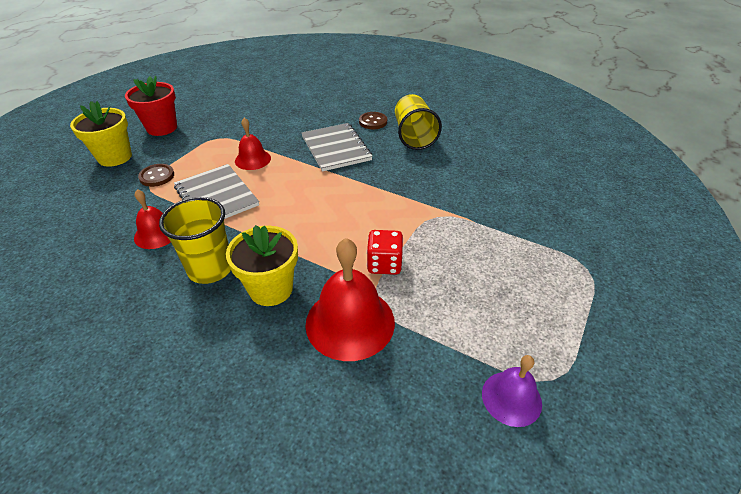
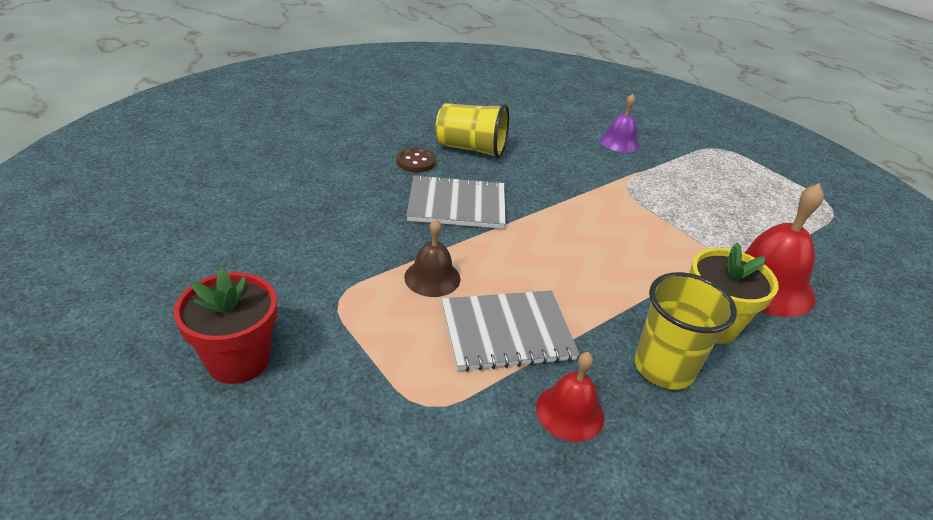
camera: 70 degrees left, 5 degrees down
(115, 157) = (295, 444): yellow flower pot -> none
(157, 176) = (408, 390): brown button -> none
(253, 159) = (432, 277): red bell -> brown bell
(384, 264) = (689, 239): red dice -> none
(511, 398) = (850, 231): purple bell -> purple bell (619, 142)

